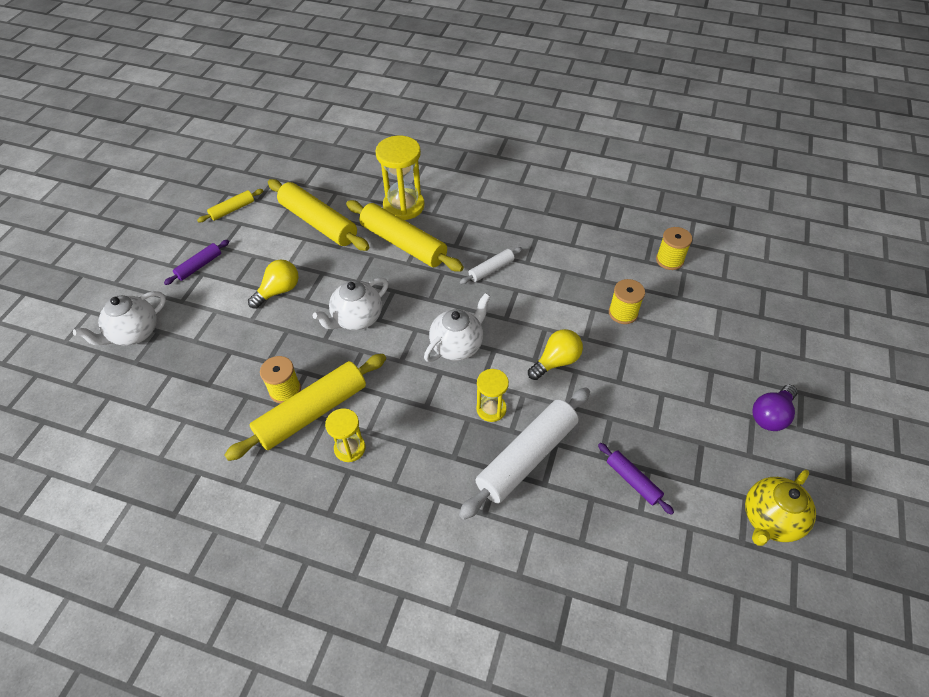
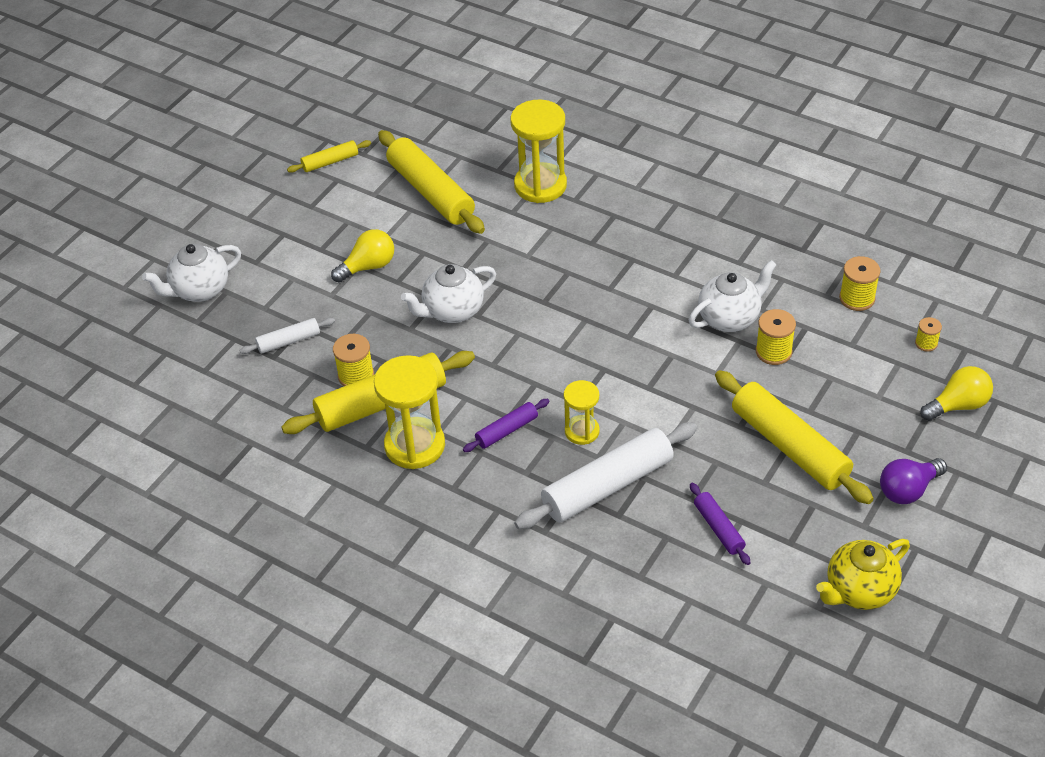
camera: 15 degrees right, 5 degrees down
(199, 266) = (281, 224): purple rolling pin -> purple rolling pin (506, 430)
(350, 448) = (415, 445): yellow hourglass -> yellow hourglass, size x1.74
(403, 243) = (528, 231): yellow rolling pin -> yellow rolling pin (790, 446)
(457, 345) = (562, 358): white teapot -> white teapot (730, 318)
(491, 269) = (627, 278): white rolling pin -> white rolling pin (288, 341)
(556, 361) = (673, 393): yellow light bulb -> yellow light bulb (958, 405)
(734, 288) = (926, 343): none -> yellow spool

